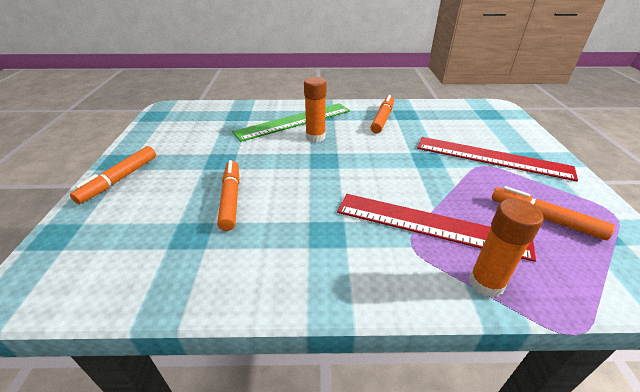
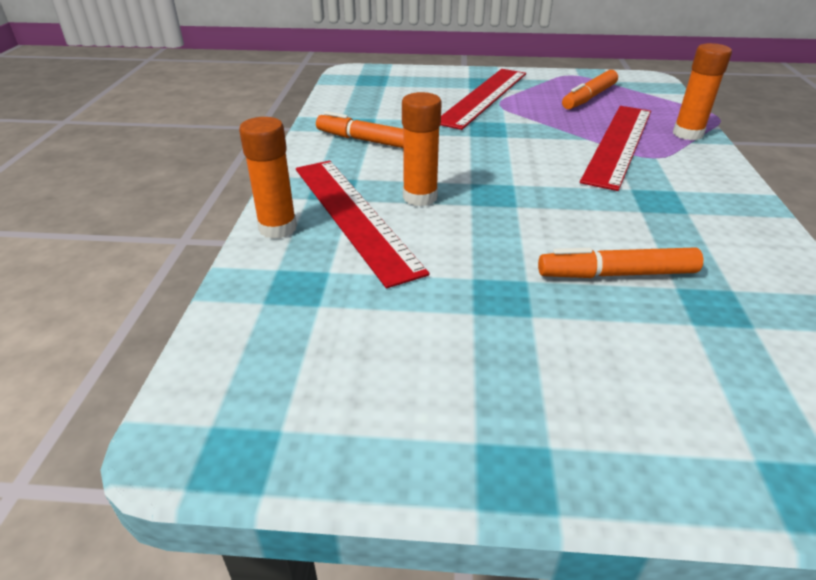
camera: 85 degrees left, 0 degrees up
(119, 179) = (595, 441): orange marker -> none
(282, 106) = (278, 228): none -> orange glue stick
(294, 121) = (353, 216): green ruler -> red ruler

